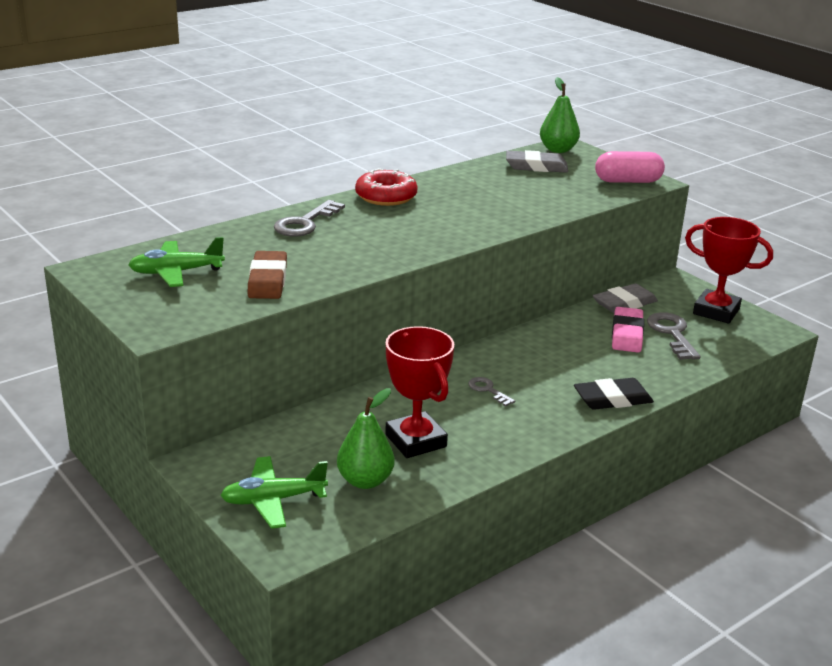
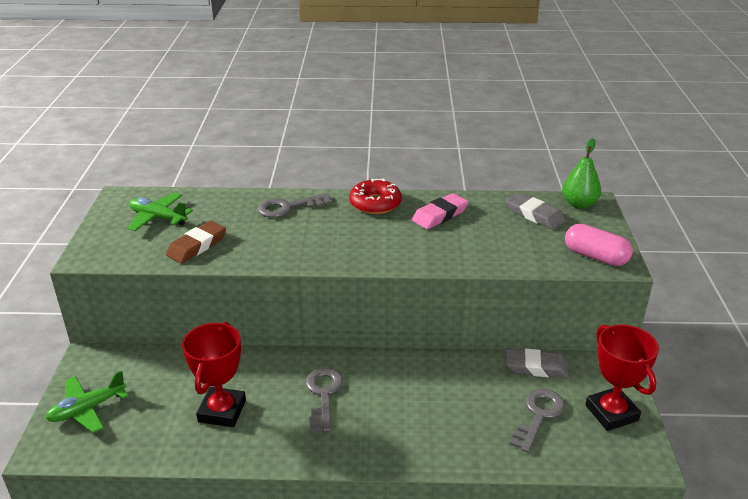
camera: 40 degrees right, 5 degrees up
(273, 500) = (87, 409): green plane -> green plane turned 60 degrees counterclockwise
(365, 481) = (152, 425): green pear -> none
(488, 390) = (323, 395): grey key -> grey key, size x1.74
(612, 399) = (403, 452): black eraser -> none
(627, 334) = (498, 397): pink eraser -> pink eraser (440, 215)

